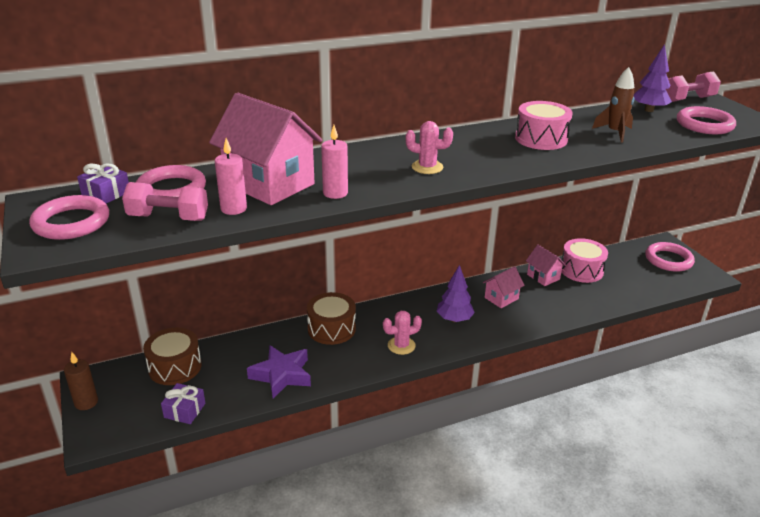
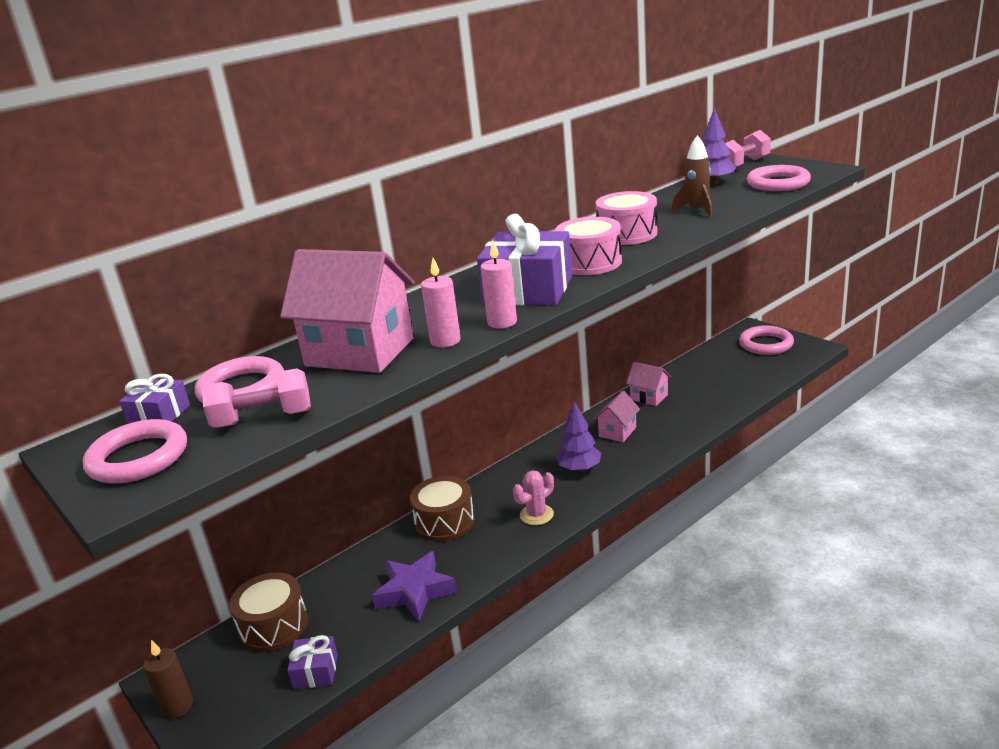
camera: 15 degrees left, 5 degrees down
(233, 209) = (337, 388): pink candle -> pink candle (502, 322)
(427, 167) = (528, 290): pink cactus -> purple gift
(581, 270) = (685, 379): pink drum -> pink drum (589, 262)

